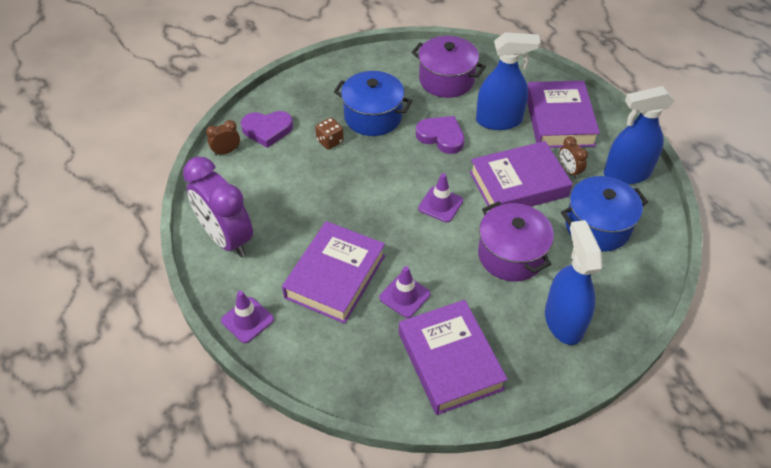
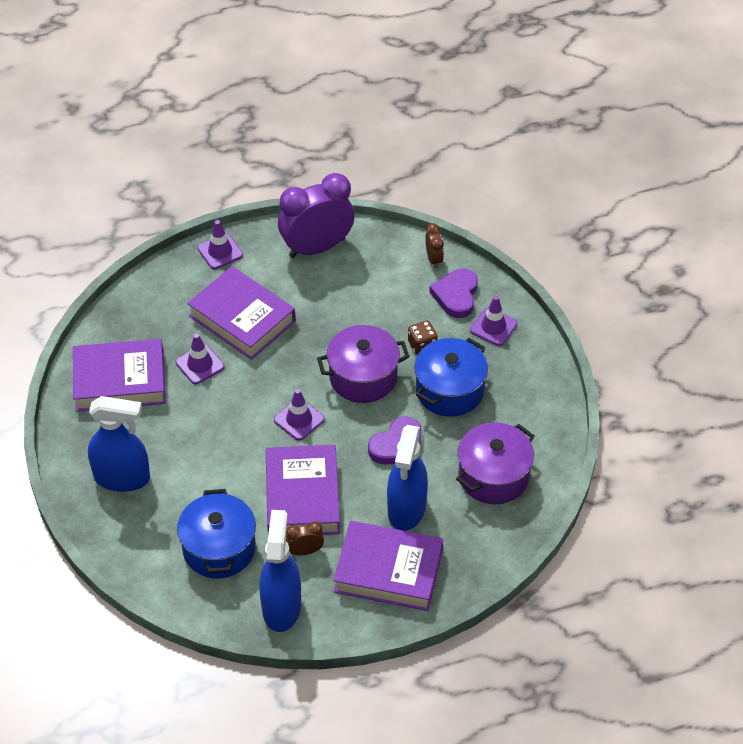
camera: 105 degrees right, 0 degrees up
(297, 102) = (493, 327): none -> purple traffic cone
(511, 255) = (213, 460): purple pot -> purple pot (363, 377)

